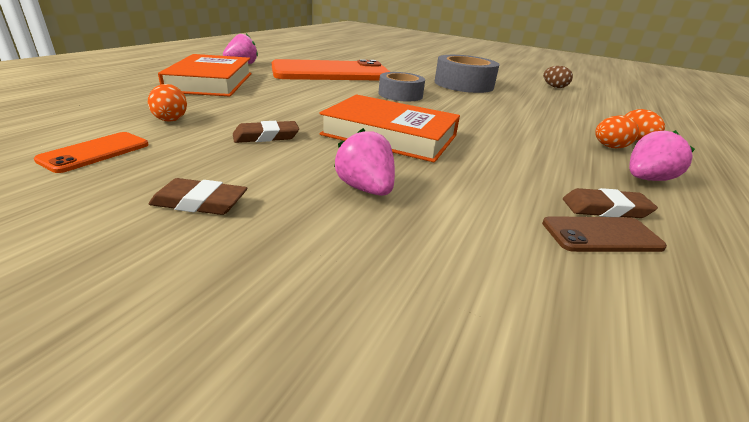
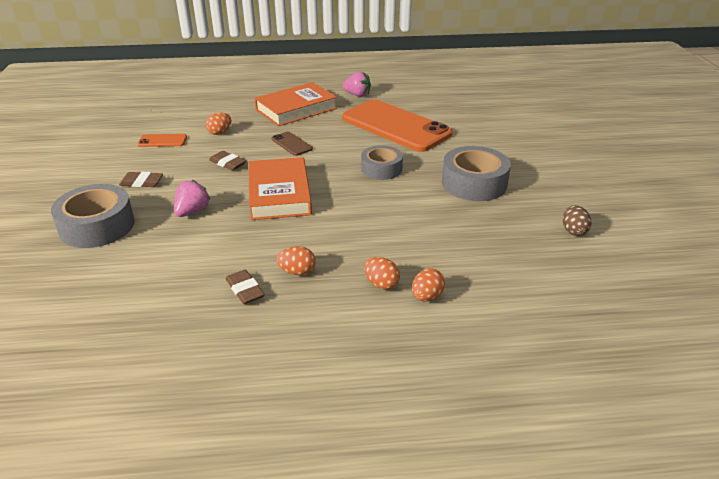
camera: 60 degrees right, 5 degrees up
(200, 202) = (141, 182): brown eraser -> brown eraser turned 60 degrees counterclockwise
(293, 294) = (97, 226): none -> grey tape
(573, 171) = (297, 272): none -> orange egg
(601, 235) = (206, 290): brown phone -> brown phone (291, 144)
(646, 179) = (320, 305): pink strawberry -> none

